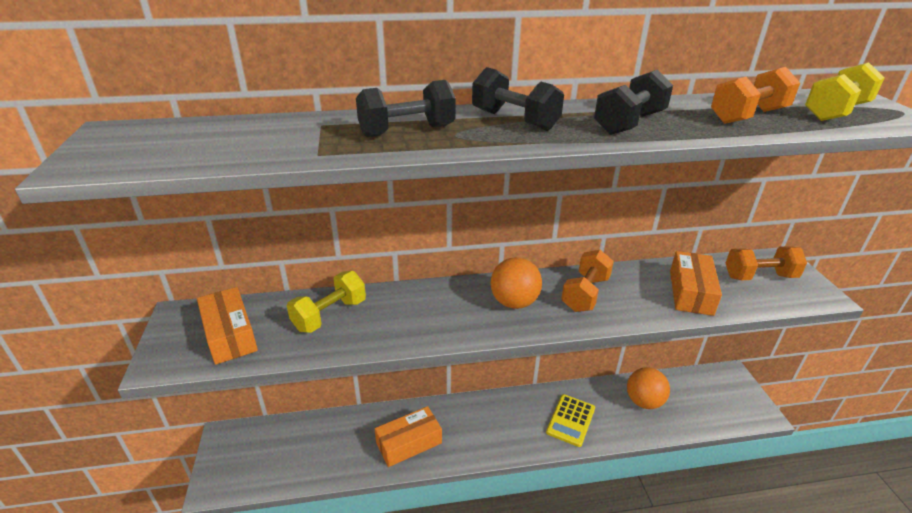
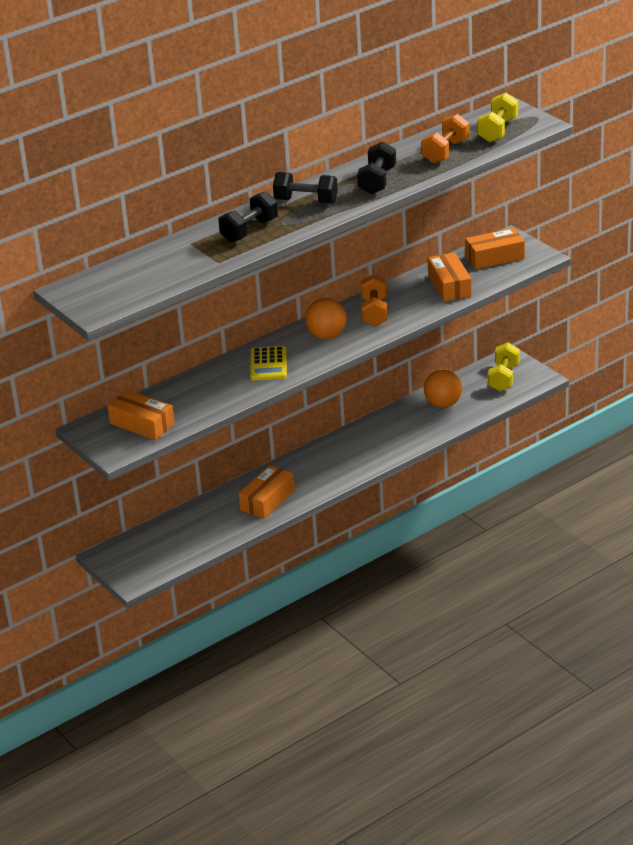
camera: 25 degrees left, 0 degrees up
(330, 315) = (200, 389): yellow dumbbell -> yellow dumbbell (503, 378)
(570, 420) = (390, 438): yellow calculator -> yellow calculator (268, 364)
(759, 276) = (495, 257): orange dumbbell -> orange box

